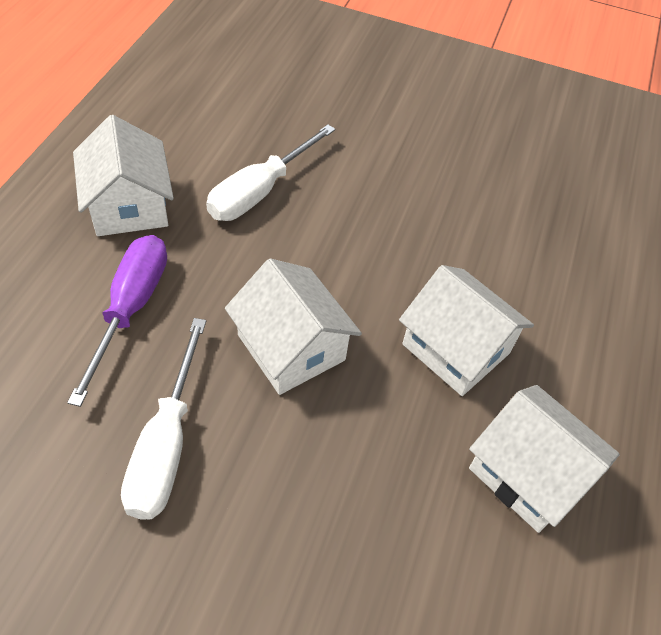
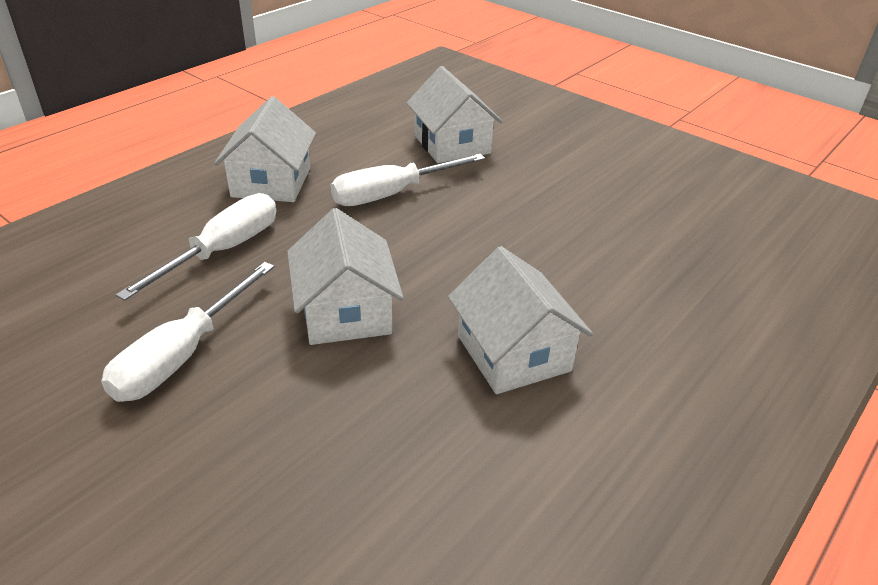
camera: 25 degrees right, 15 degrees down
(130, 308) = (222, 251): purple screwdriver -> white screwdriver
(528, 473) = (533, 483): white house -> white house (452, 144)

